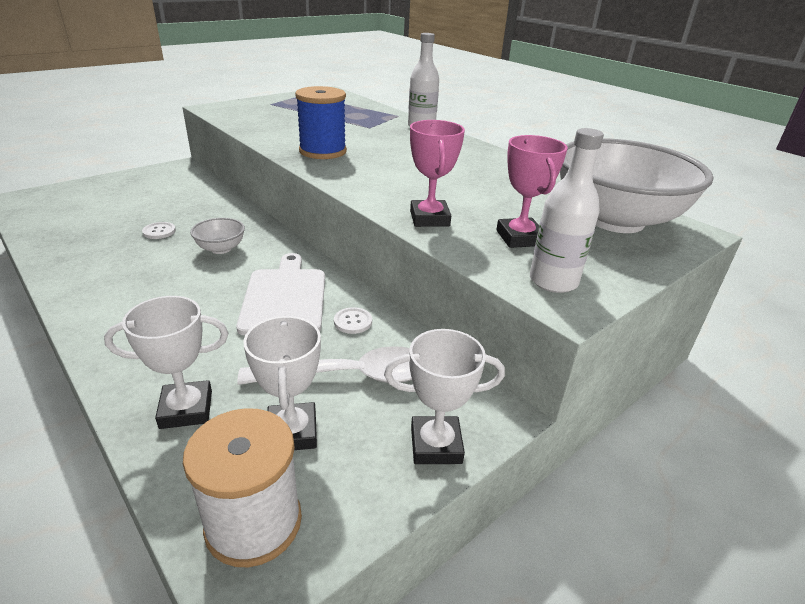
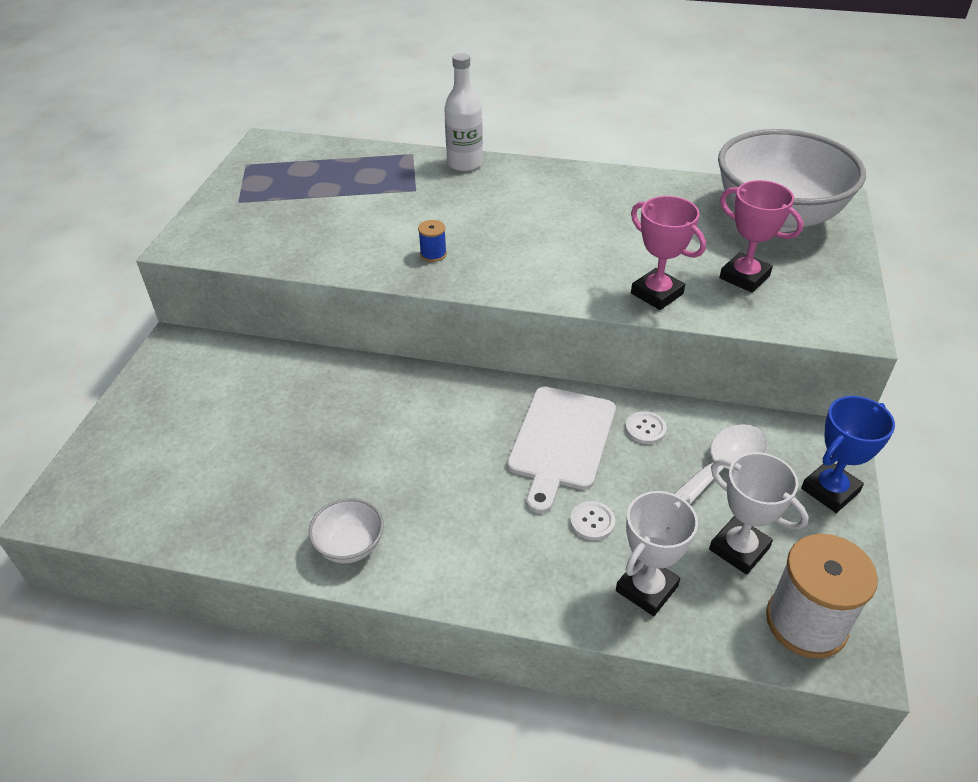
camera: 35 degrees left, 10 degrees up
(159, 231) = (318, 446): white button -> white button (592, 521)
(221, 249) = (418, 426): white bowl -> white bowl (350, 546)
(285, 298) = (560, 442): white cutting board -> white cutting board turned 120 degrees counterclockwise
(323, 151) = (433, 254): blue spool -> blue spool, size x0.44
(436, 445) = (830, 490): white trophy -> blue trophy
(553, 281) = (819, 310): white bottle -> none

